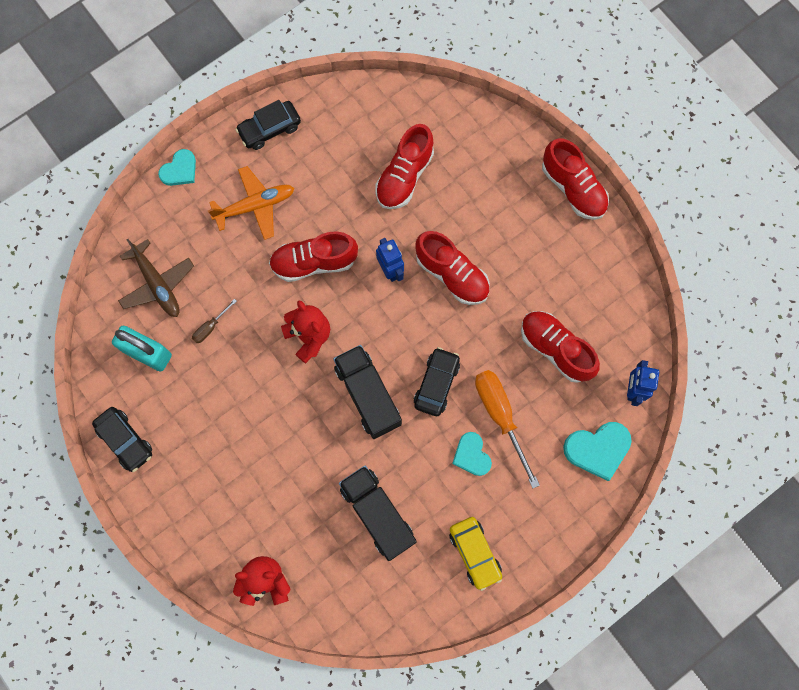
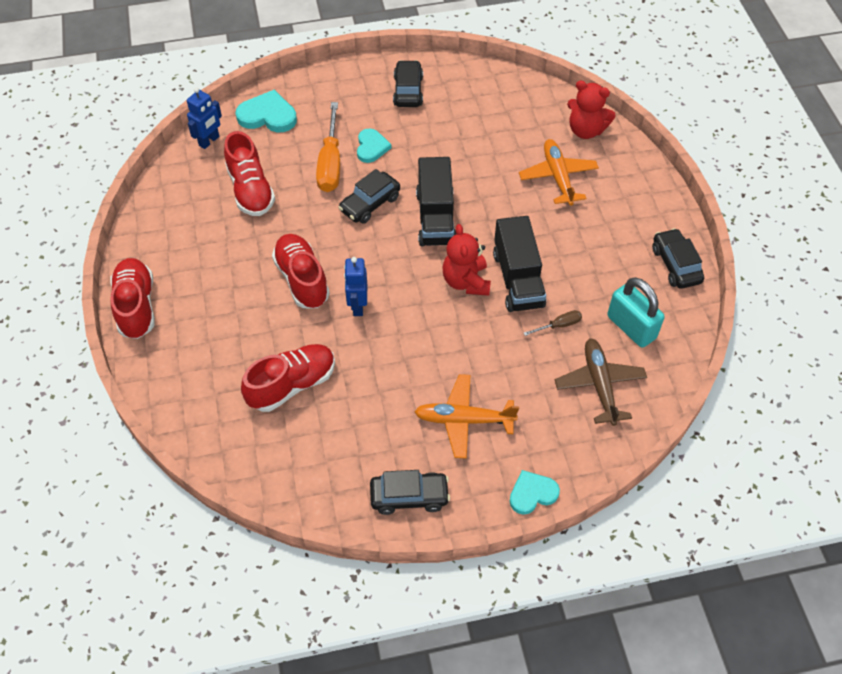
camera: 155 degrees left, 20 degrees down
(271, 501) = (558, 177): none -> orange plane
(314, 262) = (429, 342): red shoe -> none
(377, 514) = (472, 139): black truck -> black truck (518, 279)
(474, 553) = (408, 91): yellow car -> black car

